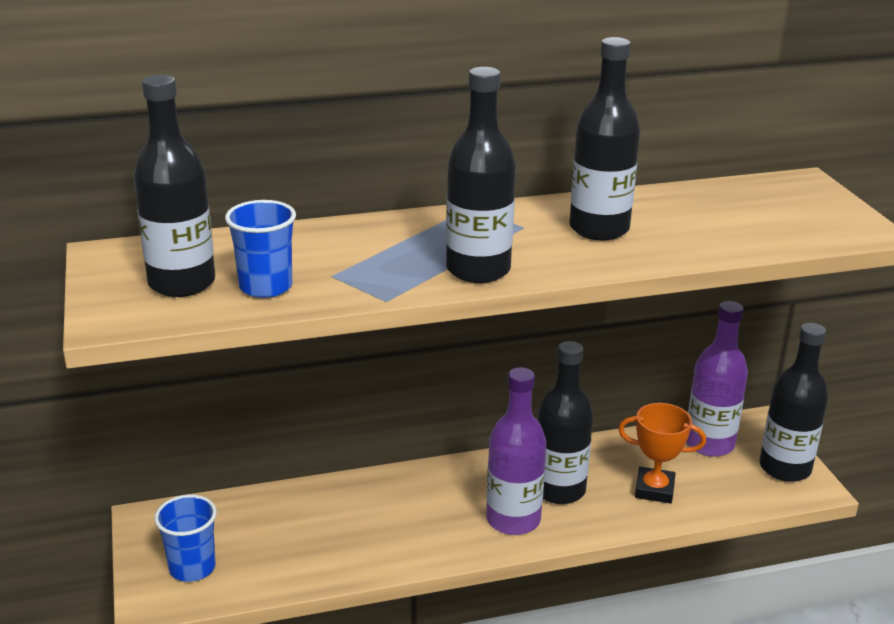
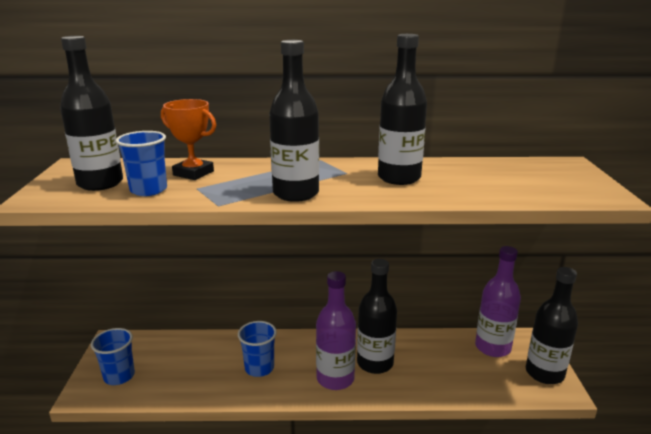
camera: 15 degrees right, 5 degrees down
(398, 522) = (259, 368): none -> blue cup
(654, 489) = (442, 373): orange trophy -> orange trophy (193, 173)

